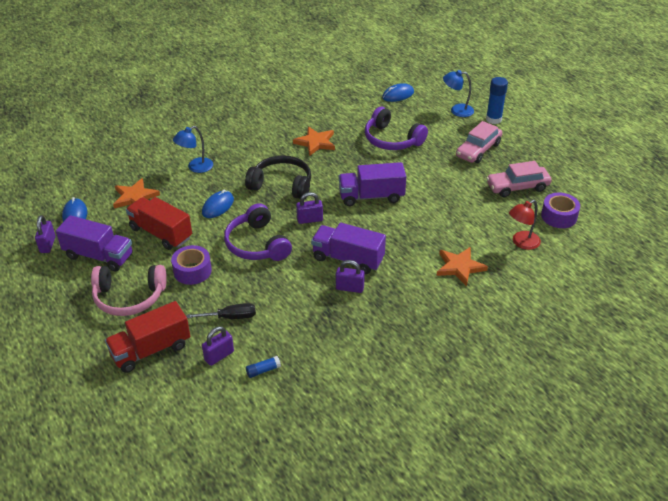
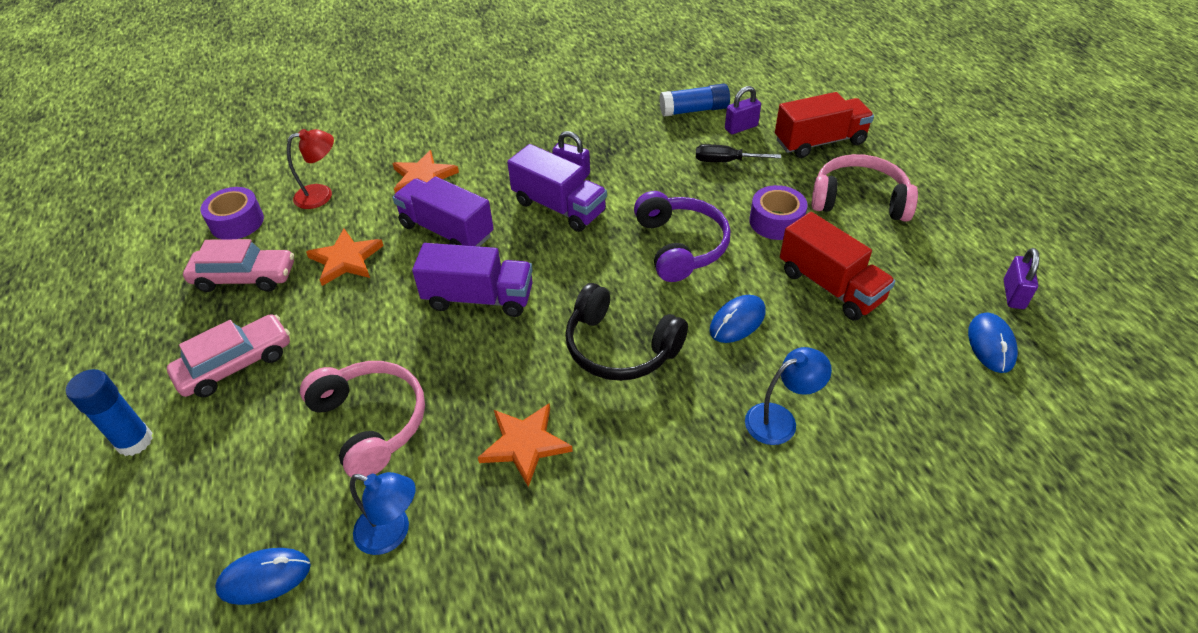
camera: 165 degrees left, 5 degrees up
(99, 256) = (921, 263): purple truck -> purple truck (447, 231)
(135, 197) = (890, 366): orange star -> orange star (346, 259)
(263, 370) = (694, 110): blue glue stick -> blue glue stick, size x1.85
(310, 220) = (592, 273): purple padlock -> none
(392, 139) = (371, 422): purple headphones -> pink headphones
(457, 110) = (180, 486): blue lamp -> blue lamp (392, 533)

